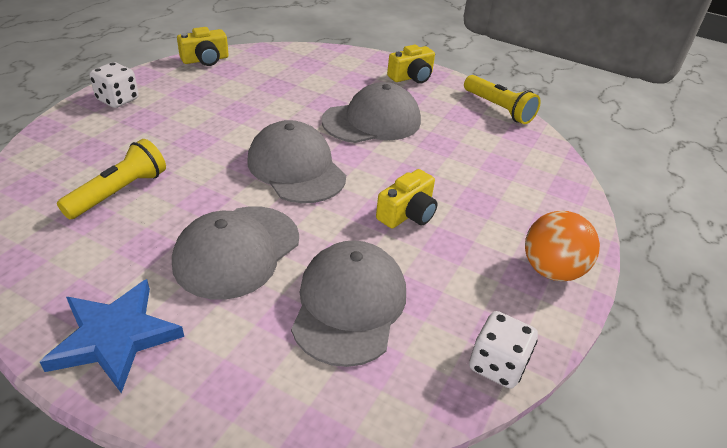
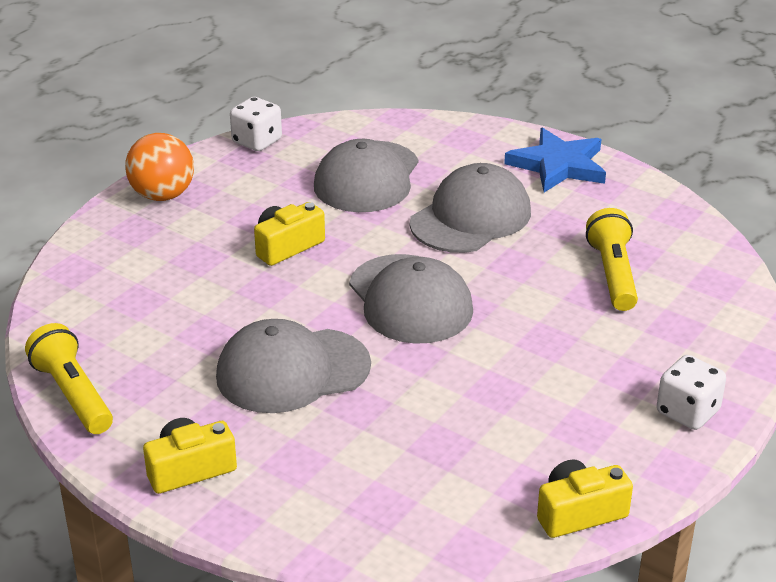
camera: 170 degrees left, 5 degrees down
(119, 192) = (613, 274): yellow flashlight -> yellow flashlight turned 135 degrees clockwise

